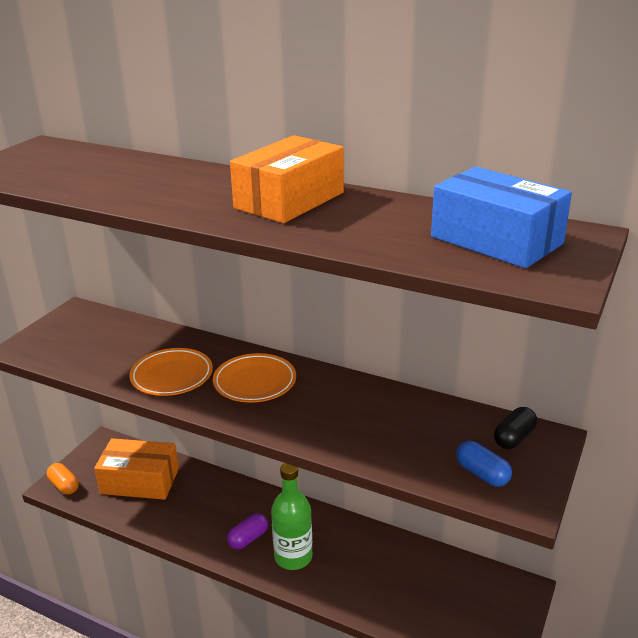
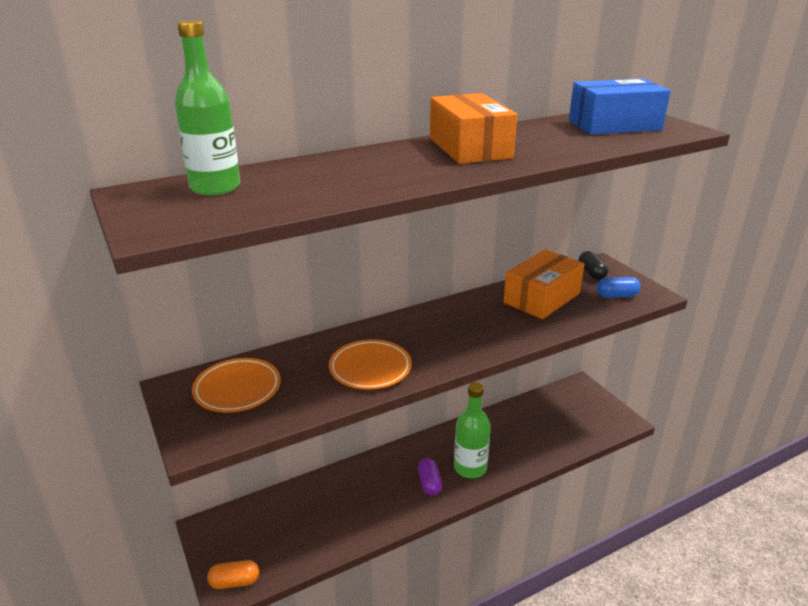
camera: 55 degrees left, 0 degrees up
(75, 159) = (215, 187): none -> green bottle
(140, 481) = (291, 522): orange box -> orange box (541, 298)
(255, 382) = (427, 334): orange plate -> orange plate (237, 389)

